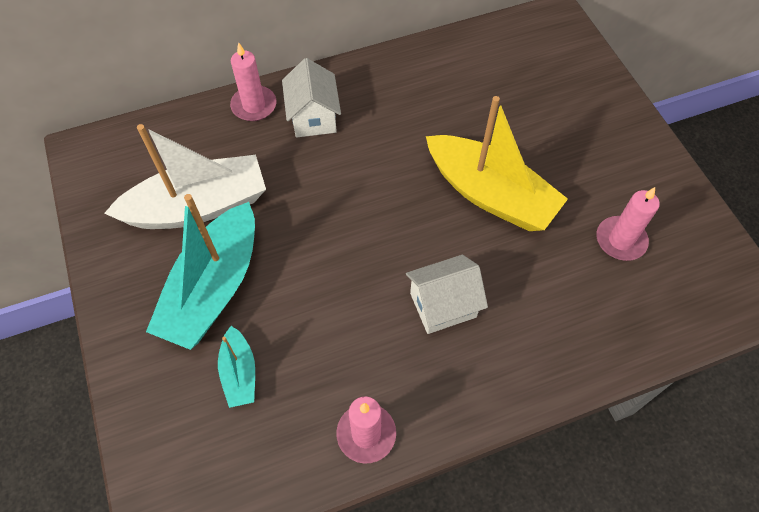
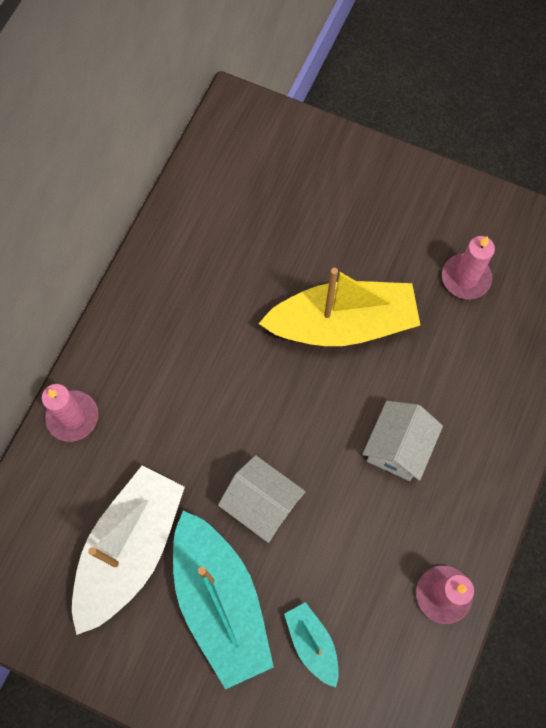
camera: 45 degrees left, 10 degrees up
(239, 373) = (312, 643): turquoise boat -> turquoise boat turned 150 degrees counterclockwise
(313, 117) = (136, 381): white house -> white house (262, 504)

